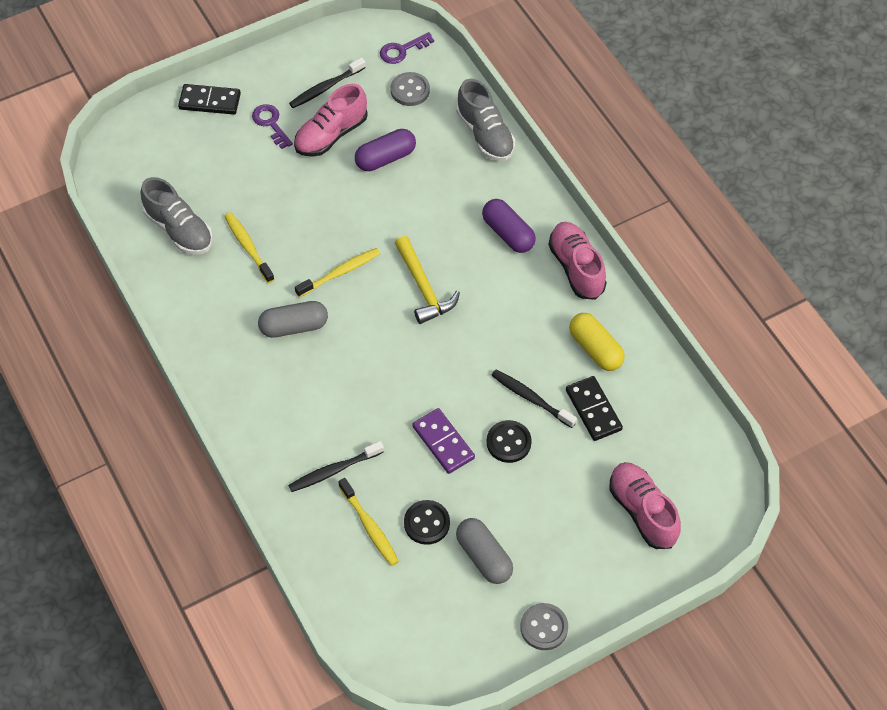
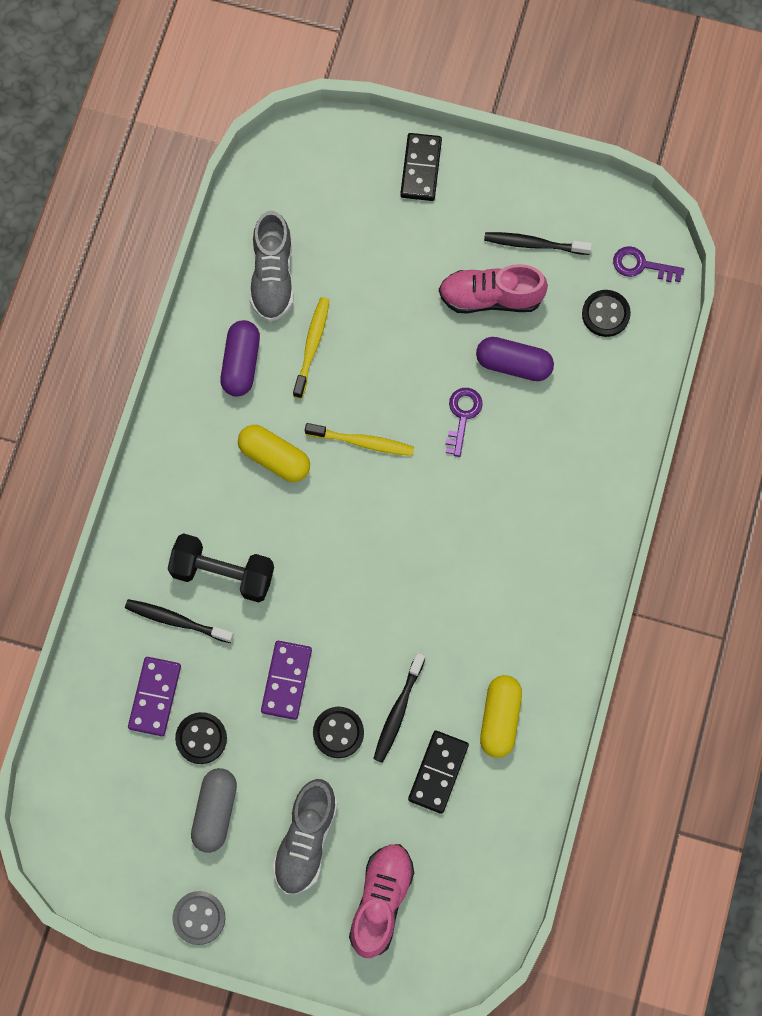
camera: 45 degrees right, 15 degrees up
(210, 101) = (420, 168): black domino -> black domino turned 45 degrees clockwise
(270, 123) = (450, 239): purple key -> purple key (462, 416)
(294, 326) = (274, 458): grey capsule -> yellow capsule
(334, 418) = (223, 573): none -> black dumbbell
(369, 526) = (155, 697): yellow toothbrush -> purple domino
(410, 90) = (605, 314): grey button -> black button
(423, 288) = (417, 522): yellow hammer -> none
(485, 134) = (625, 421): grey shoe -> grey shoe (306, 840)
(508, 233) = (542, 538): purple capsule -> purple capsule (241, 364)
(531, 398) = (398, 711): black toothbrush -> black toothbrush turned 150 degrees counterclockwise
(576, 268) = (566, 627): pink shoe -> none

